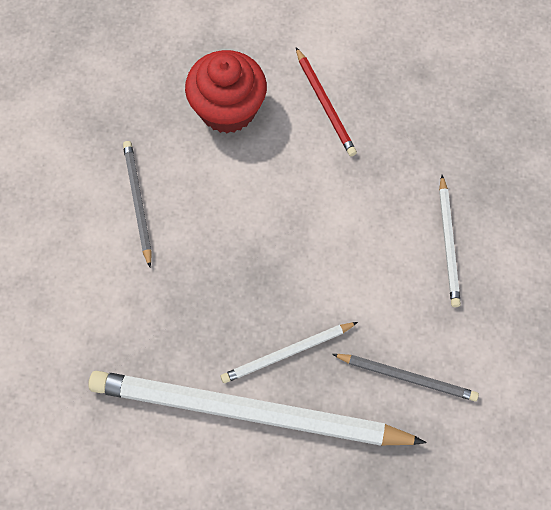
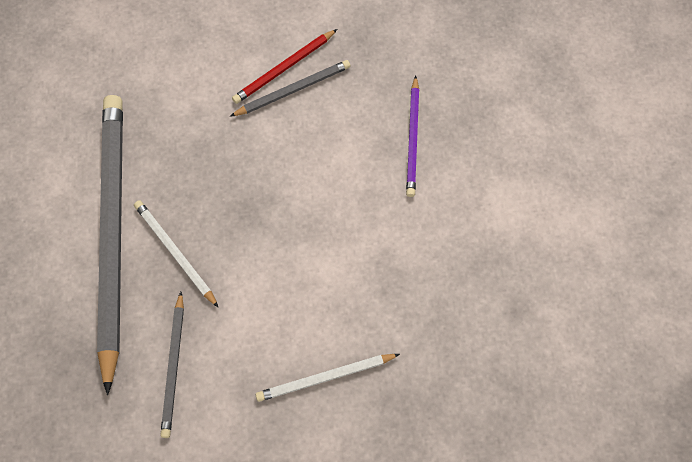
camera: 75 degrees right, 0 degrees up
(227, 109) = (413, 138): red cupcake -> purple pencil
(249, 413) = (112, 234): white pencil -> grey pencil
(325, 104) = (447, 224): red pencil -> red pencil (284, 68)

